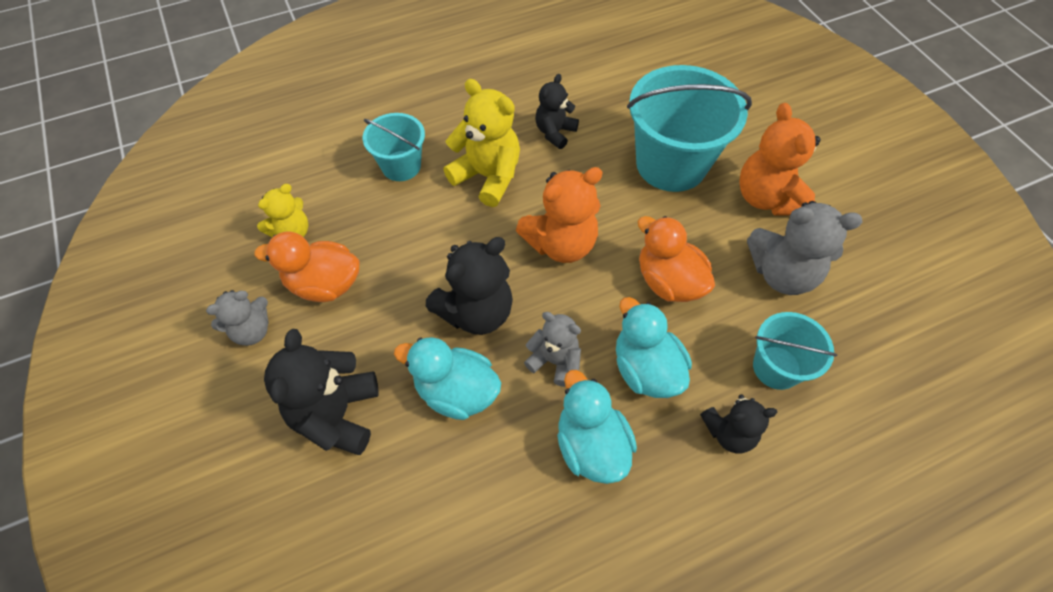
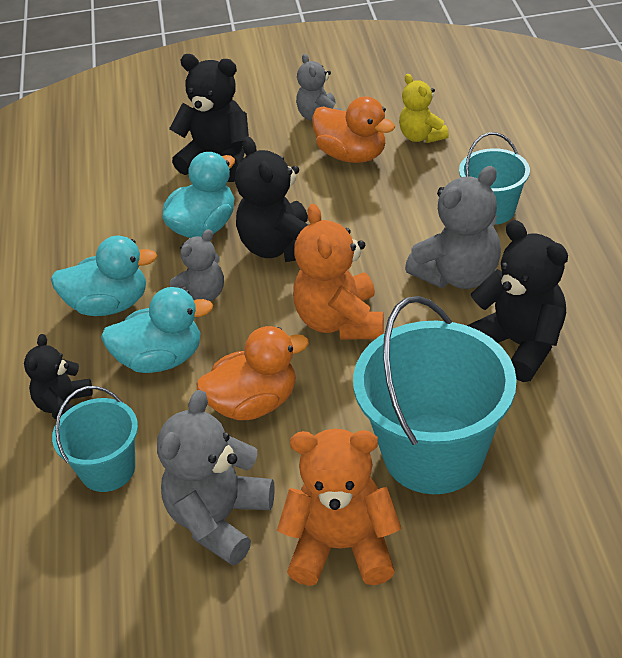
camera: 110 degrees right, 15 degrees down
(324, 284) = (352, 155): orange duck -> orange duck turned 105 degrees clockwise
(487, 176) = (458, 275): yellow teddy bear -> grey teddy bear
(555, 132) = (519, 345): black teddy bear -> black teddy bear, size x1.63

